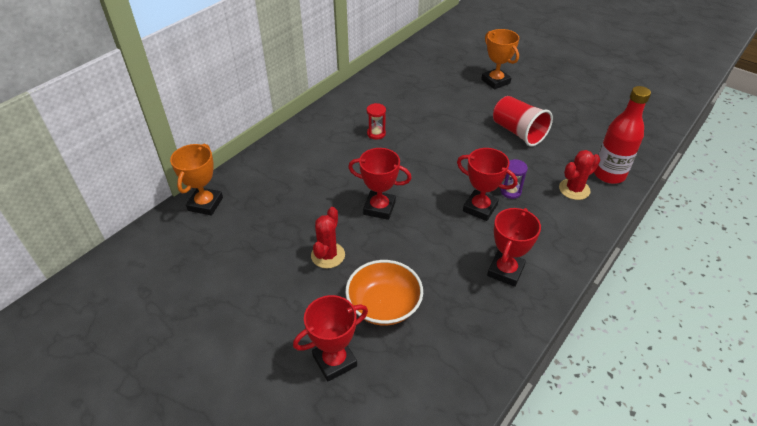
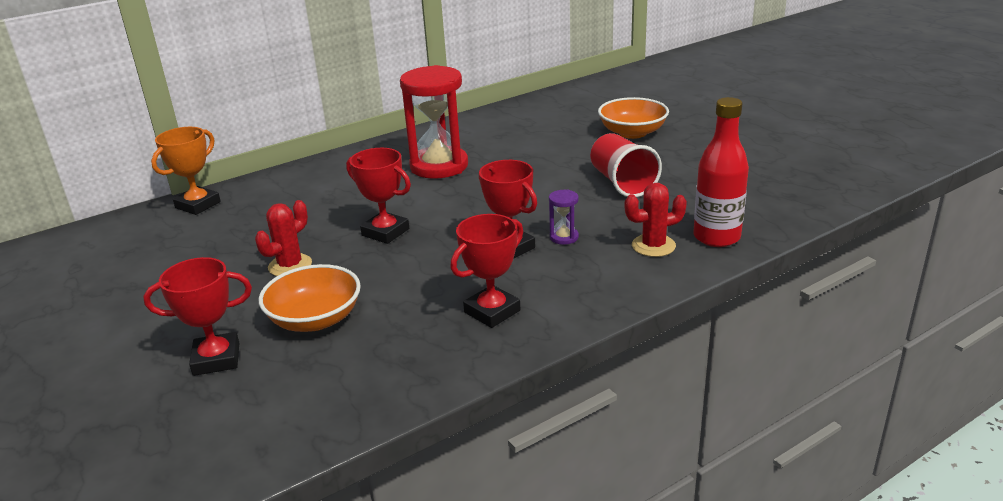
camera: 20 degrees right, 15 degrees down
(376, 133) = (439, 166): red hourglass -> red hourglass, size x2.39
(495, 81) = (632, 133): orange trophy -> orange bowl

